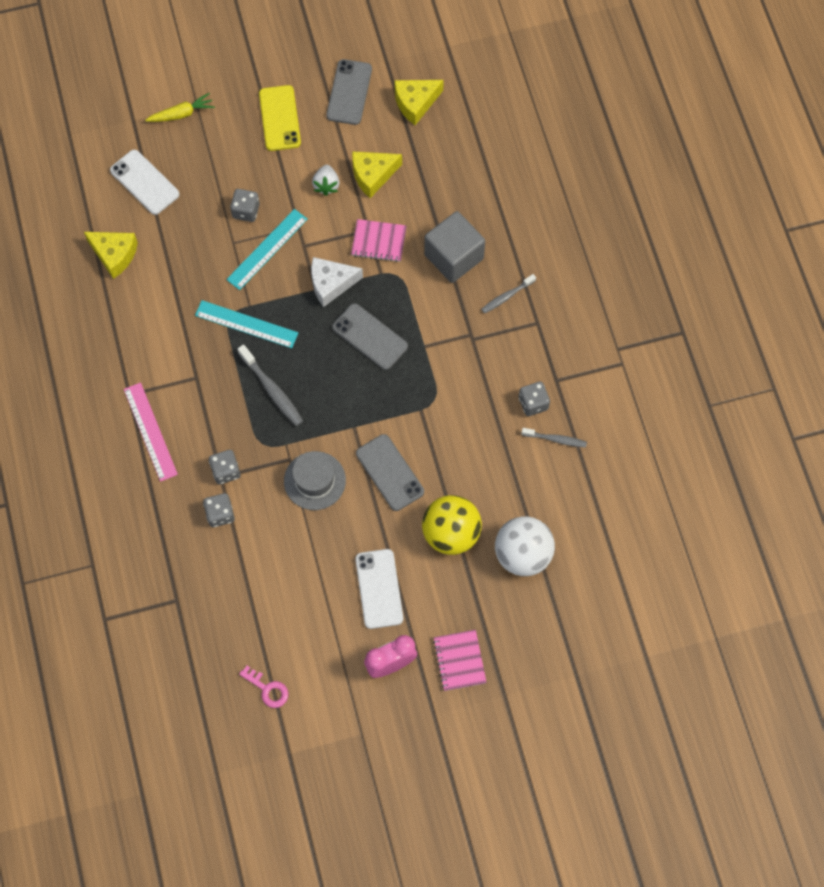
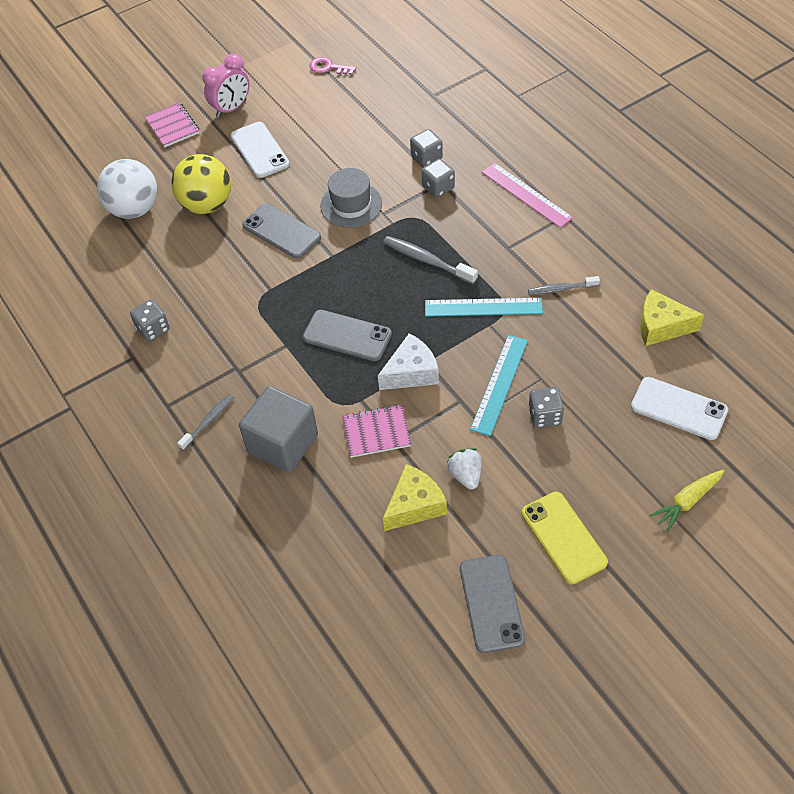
camera: 165 degrees right, 15 degrees down
(415, 103) = (397, 618): yellow cheese -> none
(555, 439) = (122, 305): grey toothbrush -> grey toothbrush (561, 289)

